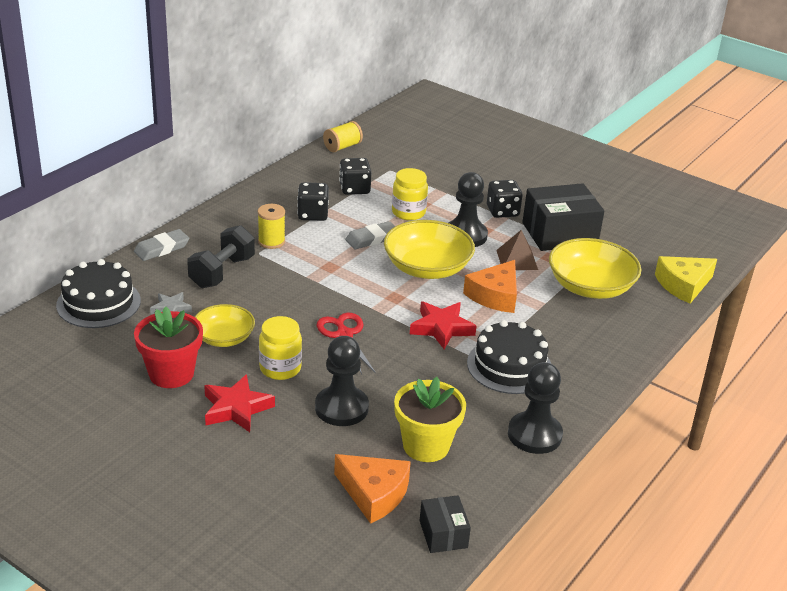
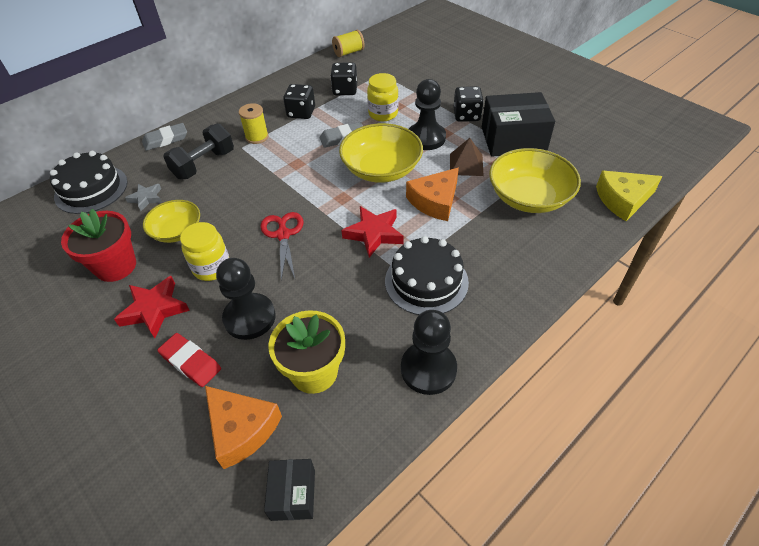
camera: 15 degrees right, 15 degrees up
(297, 448) = (190, 362): none -> red eraser

